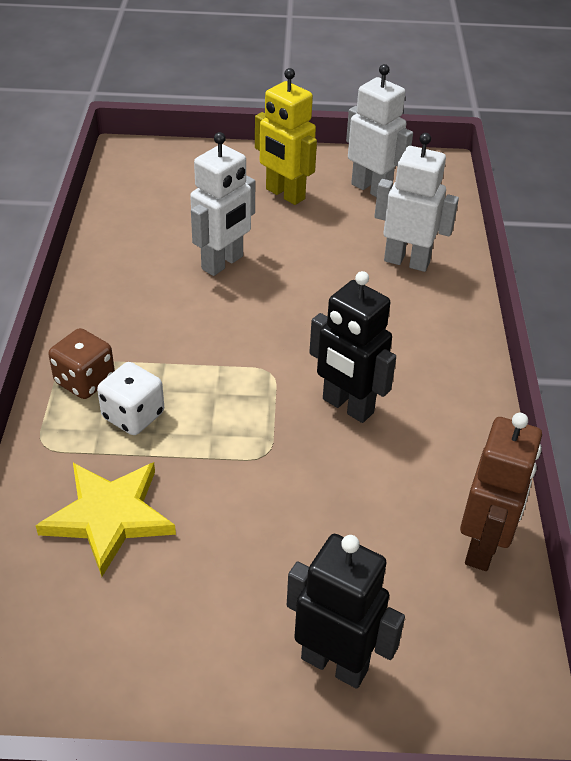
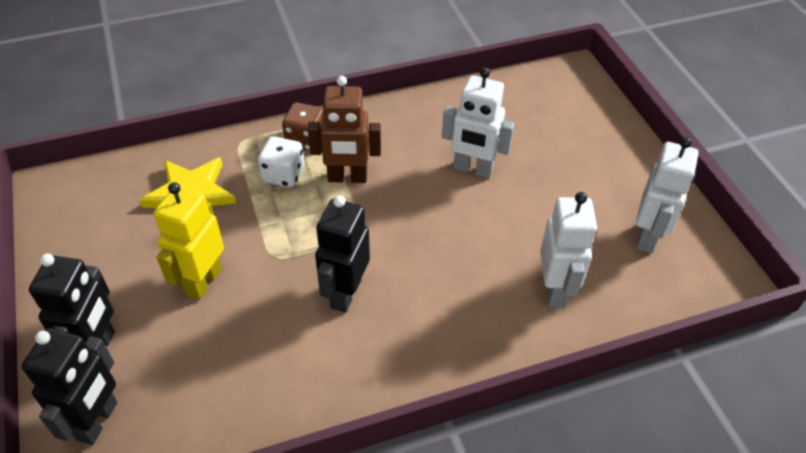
camera: 70 degrees right, 5 degrees up
(285, 194) = (591, 179): yellow robot -> yellow robot (203, 281)
(445, 677) = (98, 421): none -> black robot
(483, 546) = (227, 422): brown robot -> brown robot (347, 178)

